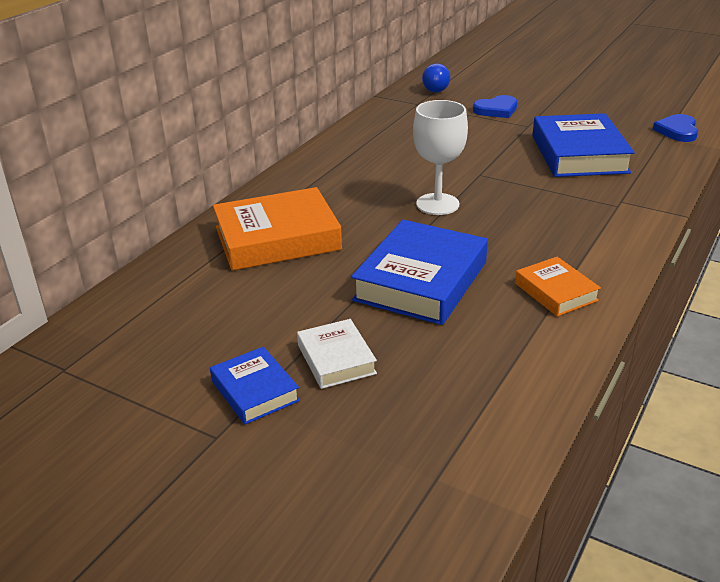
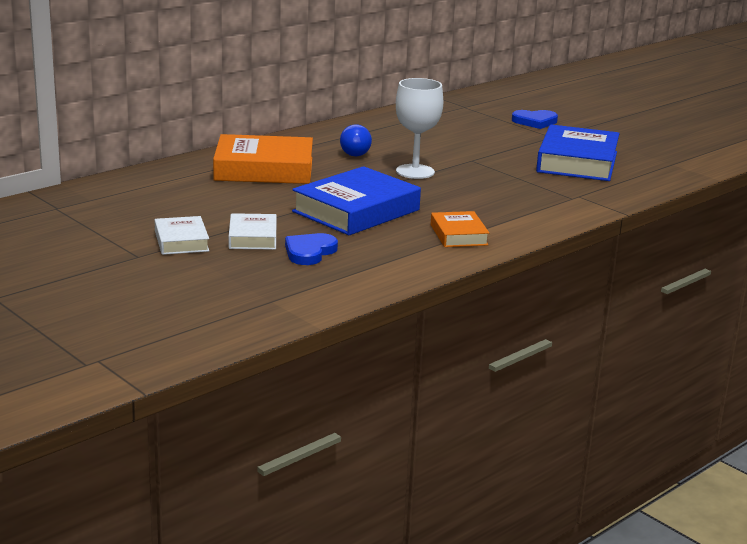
camera: 15 degrees right, 10 degrees down
(255, 391) = (181, 241): blue book -> white book
(435, 88) = (493, 98): blue light bulb -> blue light bulb (357, 153)
(677, 131) = (692, 162): blue heart -> blue heart (309, 252)

